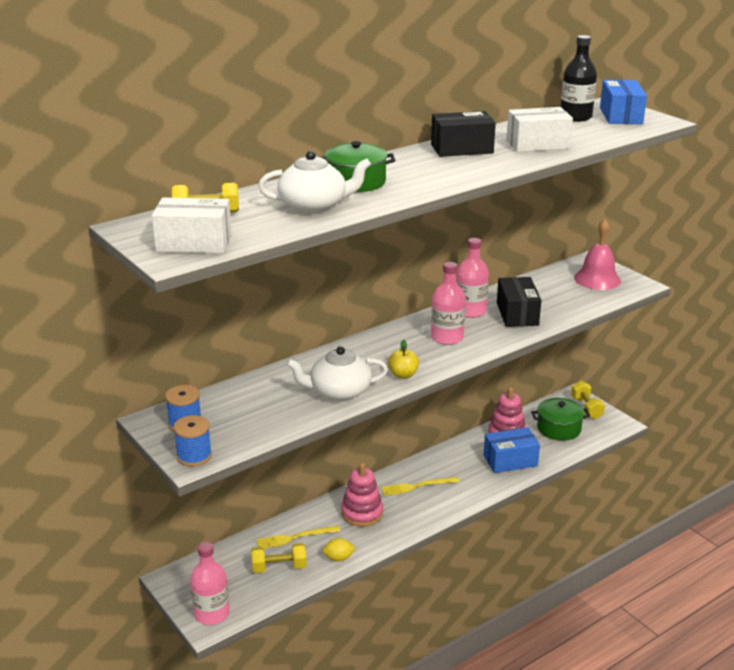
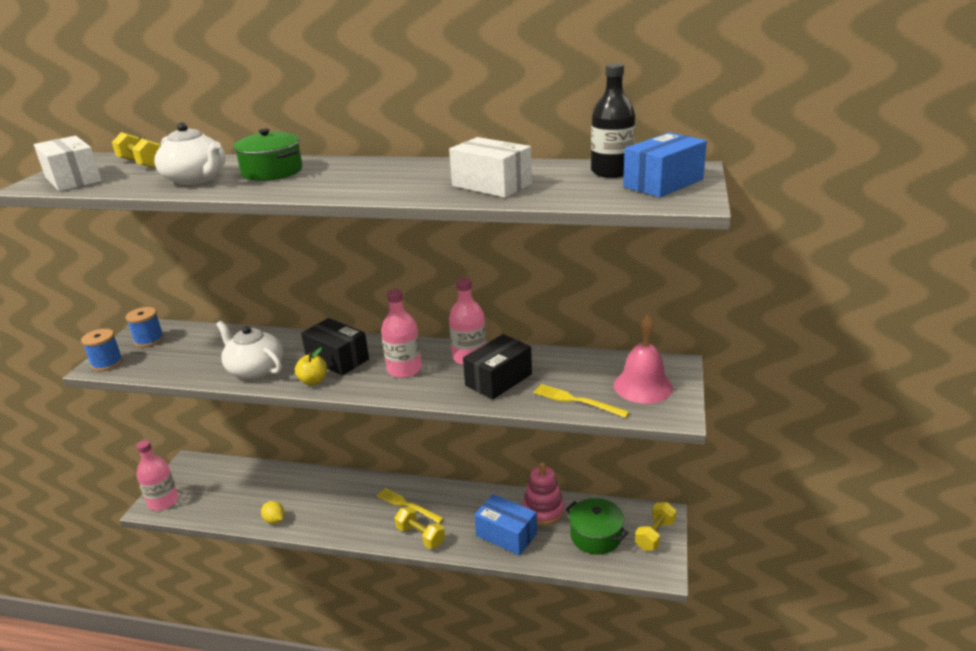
camera: 50 degrees right, 0 degrees up
(279, 567) = (239, 499): yellow dumbbell -> yellow dumbbell (420, 536)
(295, 537) = (280, 486): yellow fork -> yellow fork (576, 401)
(362, 513) = (342, 498): pink stacking toy -> none
(462, 149) = (421, 170): black box -> black box (337, 359)

